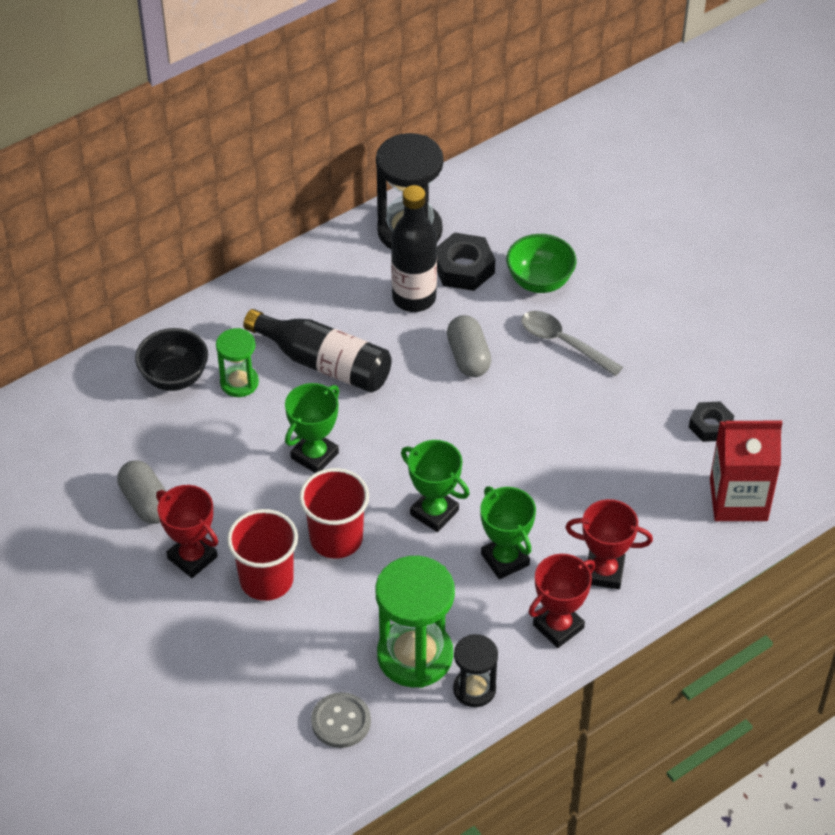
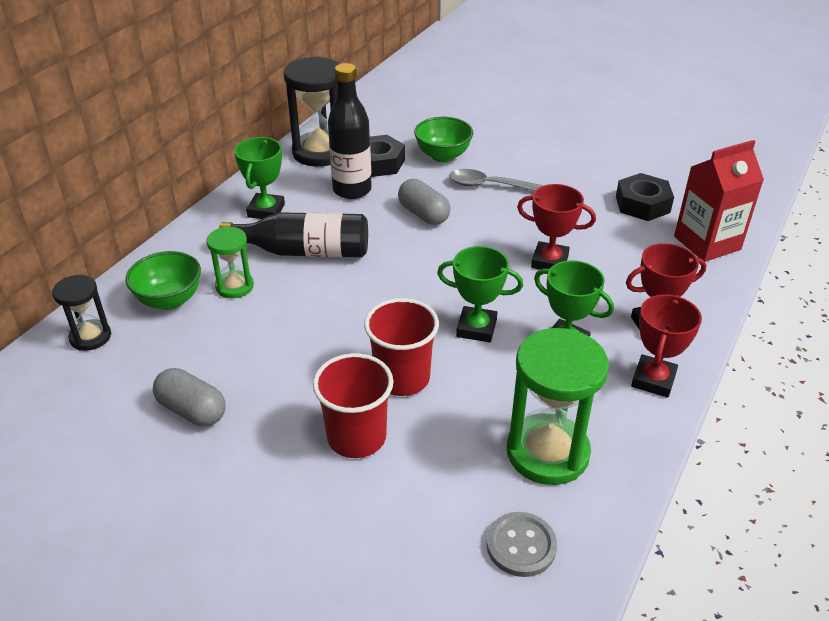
camera: 25 degrees left, 10 degrees down
(174, 377) = (169, 300): black bowl -> green bowl
(192, 557) = (267, 443): red trophy -> red trophy (549, 261)
(314, 455) = (338, 319): green trophy -> green trophy (266, 210)
(474, 689) = (625, 461): black hourglass -> black hourglass (90, 337)
(710, 426) = (642, 204): black nut -> black nut, size x1.50

